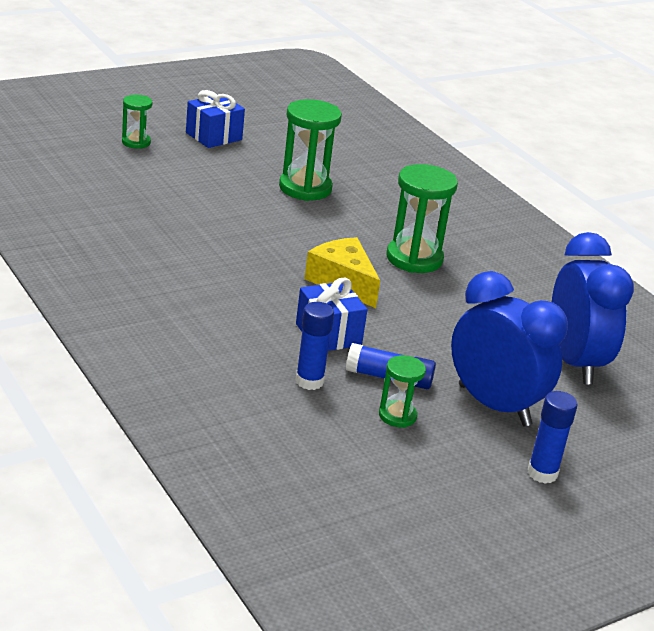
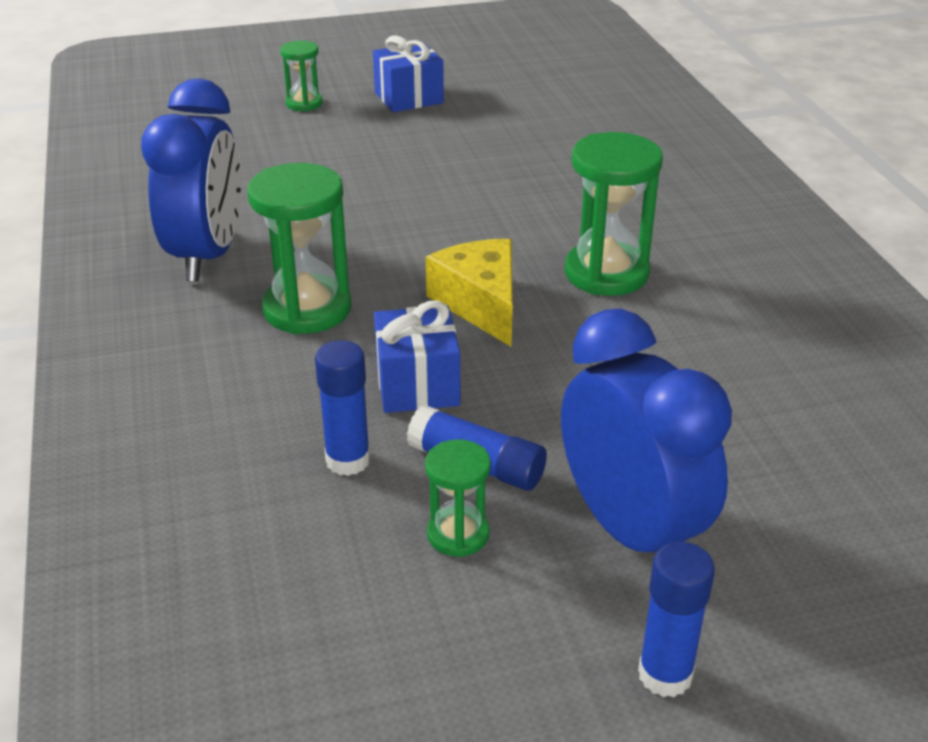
camera: 20 degrees right, 5 degrees up
(305, 188) = (495, 167): green hourglass -> green hourglass (307, 309)
(574, 362) = (802, 462): blue clock -> blue clock (208, 256)

